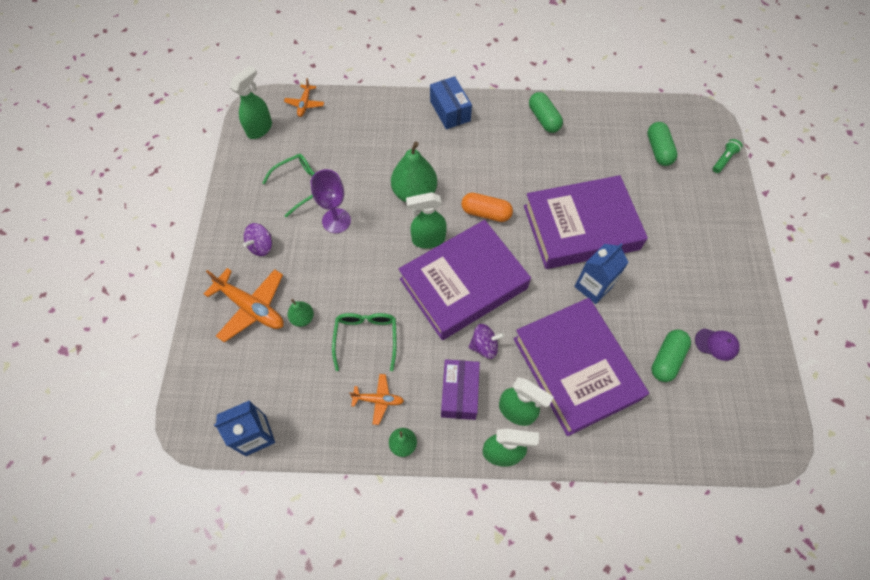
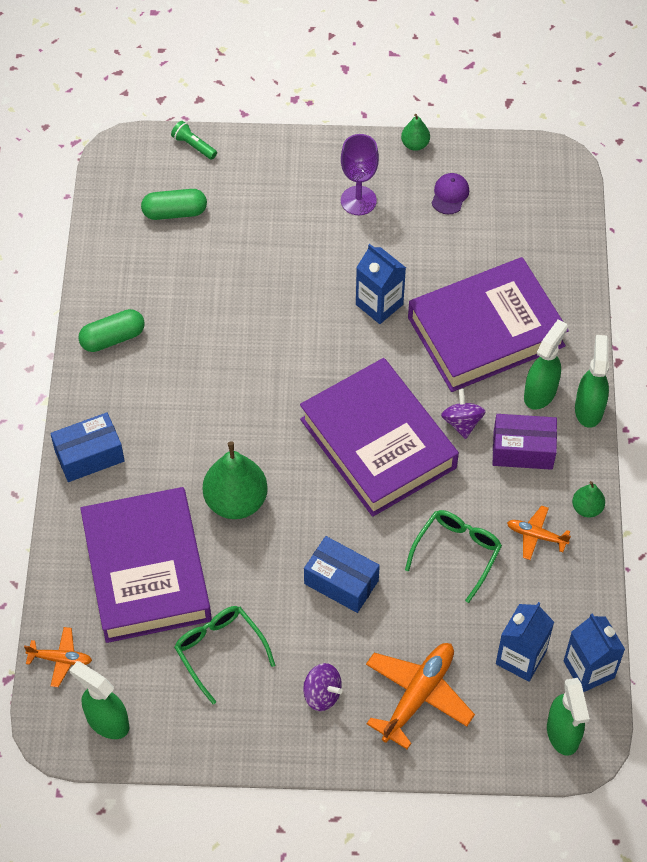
camera: 90 degrees left, 5 degrees down
(272, 382) = (520, 658): none -> blue carton
(302, 318) = (432, 630): green pear -> green pear (415, 144)
(336, 221) = (281, 599): purple goblet -> purple goblet (358, 200)
(346, 258) = (341, 582): none -> blue box
(366, 338) = (457, 553): green glasses -> green glasses turned 120 degrees clockwise
(378, 400) = (536, 536): orange plane -> orange plane turned 75 degrees counterclockwise
(428, 239) = (312, 484): green spray bottle -> green spray bottle (563, 734)
(486, 213) = (271, 415): orange capsule -> none
(581, 227) = (295, 310): purple book -> purple book (147, 570)
(666, 359) = (470, 243): green capsule -> none

